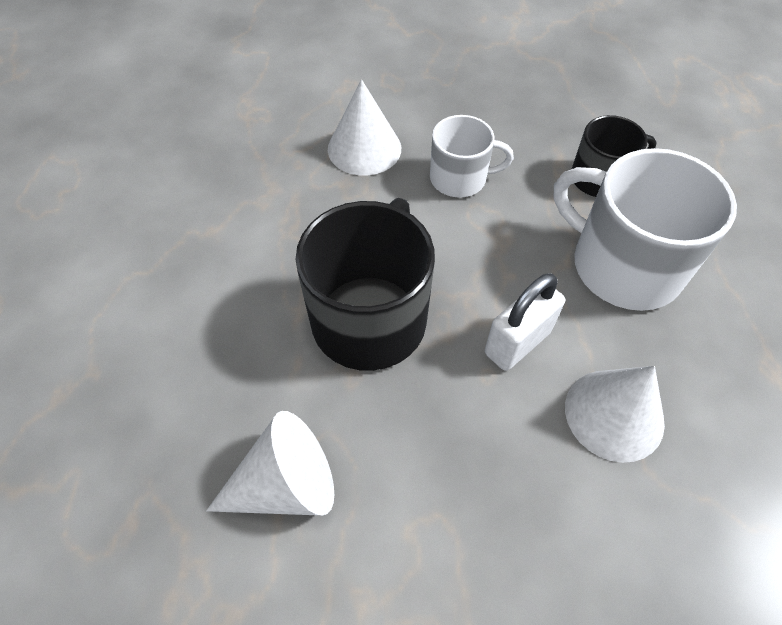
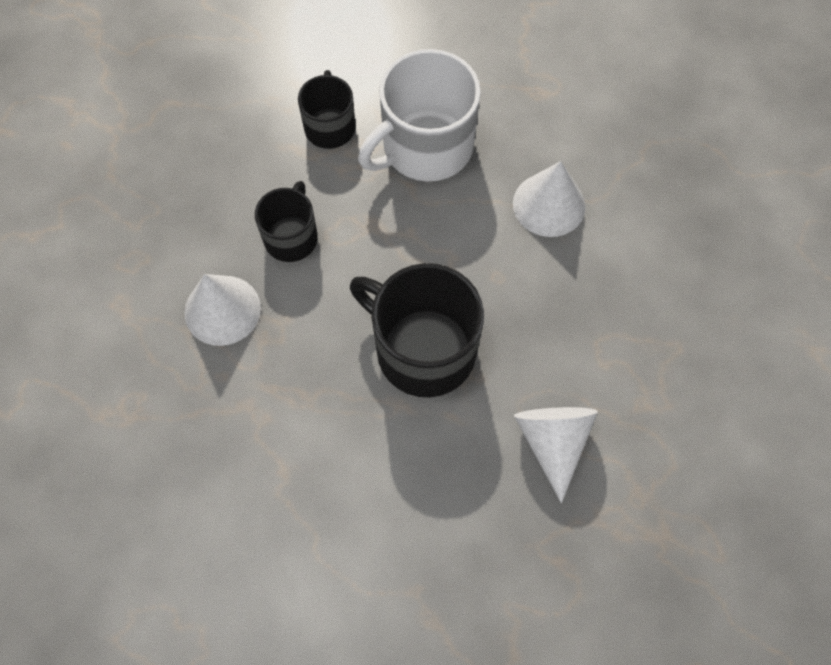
camera: 75 degrees left, 10 degrees up
(459, 178) = (291, 237): white mug -> black mug
(517, 343) = (475, 247): white padlock -> none

